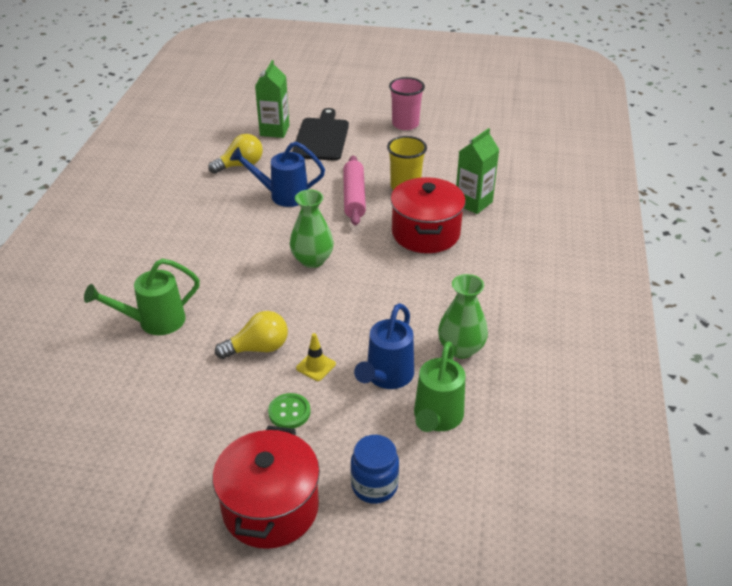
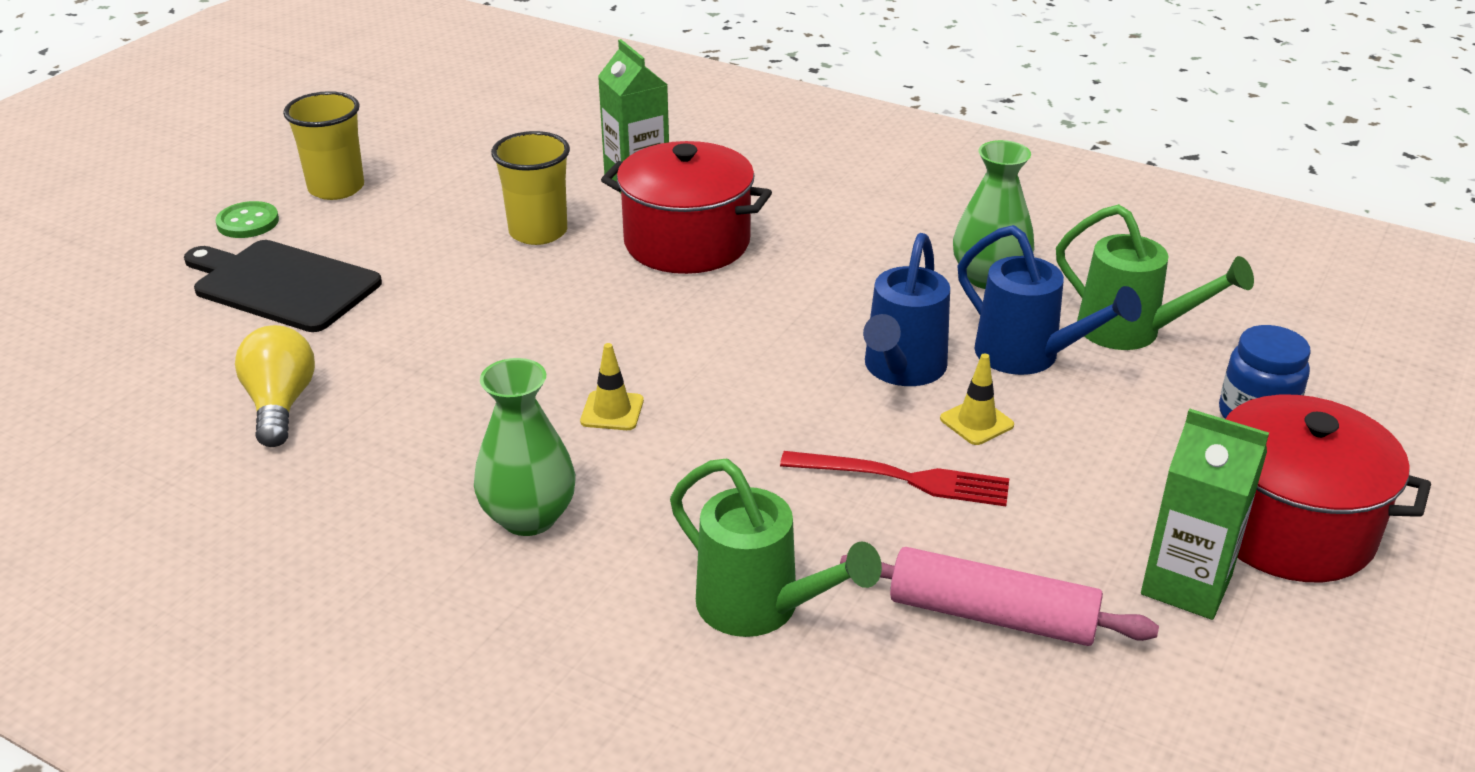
camera: 70 degrees left, 5 degrees down
(154, 322) = (760, 608): green watering can -> green watering can turned 45 degrees counterclockwise
(258, 348) = (903, 479): yellow light bulb -> red fork
(272, 247) = (612, 411): none -> yellow traffic cone
(274, 130) = (189, 336): green carton -> green carton (1186, 585)
(283, 195) = (447, 368): blue watering can -> blue watering can (901, 370)
(289, 412) = (1079, 471): green button -> green button (248, 222)
(312, 260) = (683, 372): green vase -> green vase (529, 517)
(354, 197) = (523, 289): pink rolling pin -> pink rolling pin (992, 615)
(405, 124) = (336, 188): pink cup -> yellow cup

